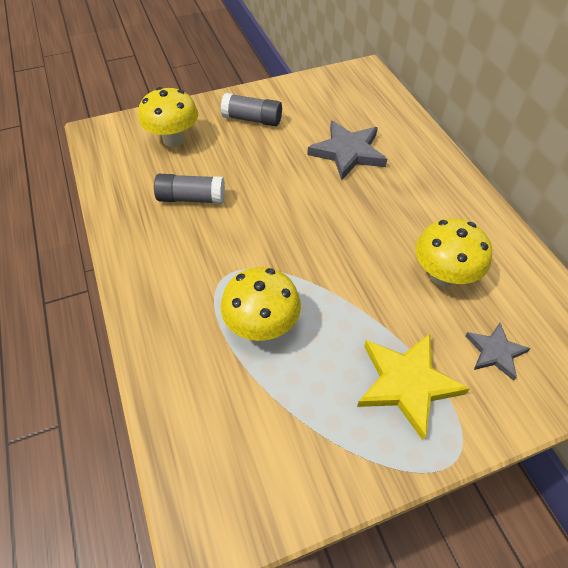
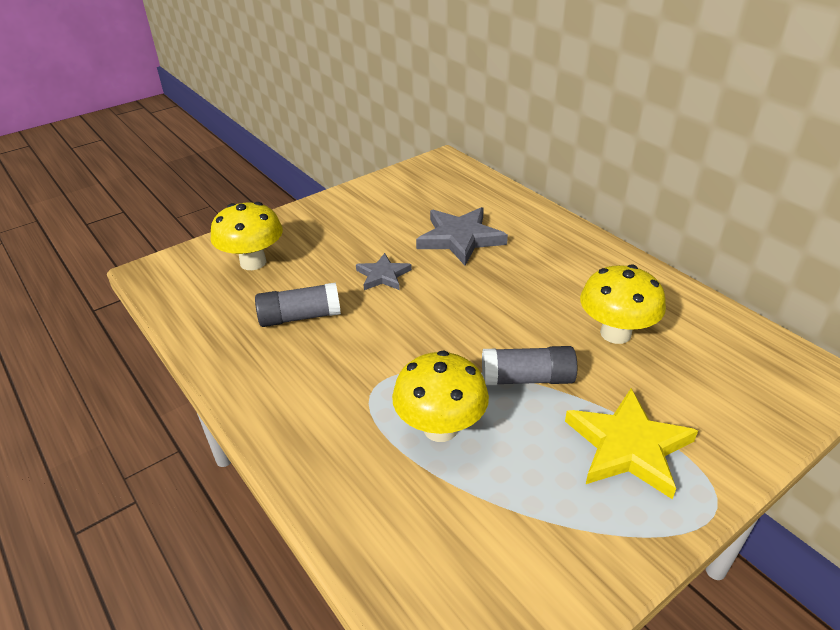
camera: 15 degrees left, 15 degrees down
(252, 119) = (338, 226): grey glue stick -> grey glue stick (527, 379)
(495, 352) = (704, 393): grey star -> grey star (383, 275)

